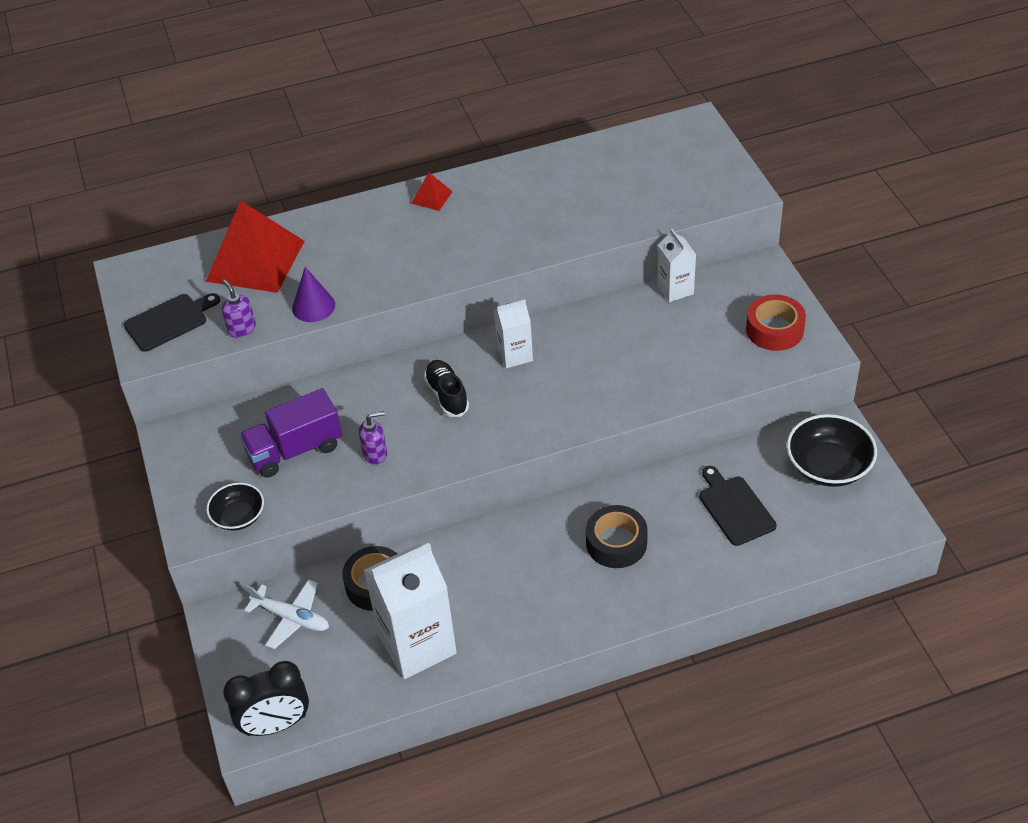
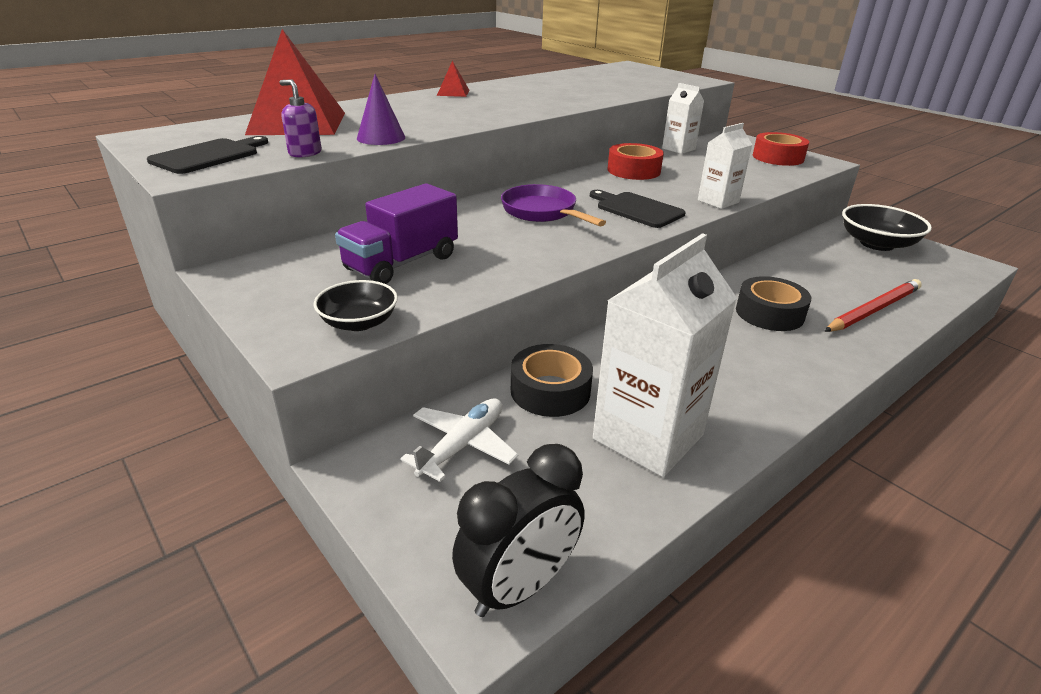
camera: 25 degrees left, 15 degrees down
(292, 618) = (462, 445): white plane -> white plane turned 60 degrees counterclockwise
(375, 454) = (500, 254): purple soap dispenser -> none
(447, 395) = (542, 212): black shoe -> purple pan
(515, 355) = (584, 186): white carton -> white carton (718, 201)
(588, 331) = (633, 170): none -> red tape
(718, 561) = (873, 310): none -> red pencil
(734, 508) = (840, 276): black cutting board -> black cutting board (637, 209)

